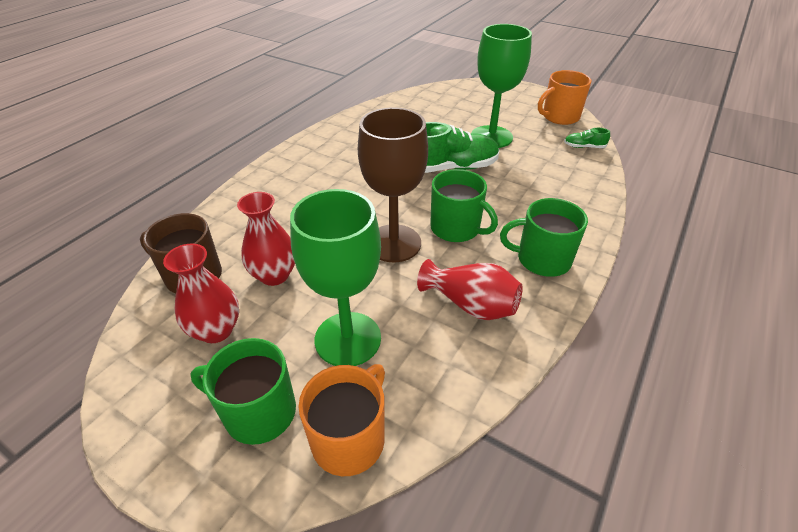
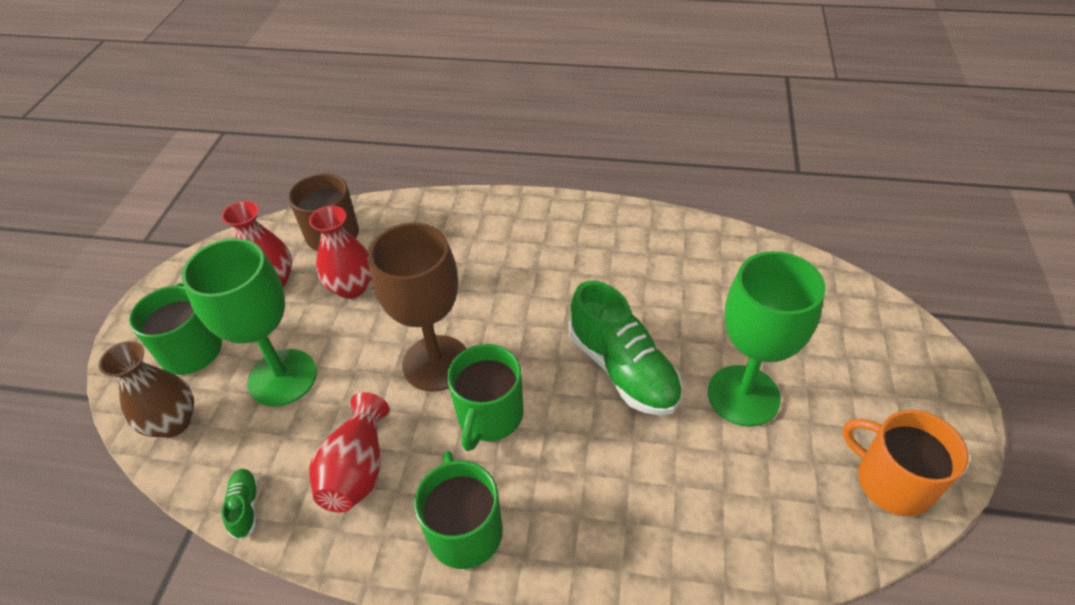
camera: 70 degrees right, 5 degrees up
(349, 438) = (173, 422): orange mug -> brown vase
(584, 147) = (807, 541): green shoe -> green shoe (245, 507)

